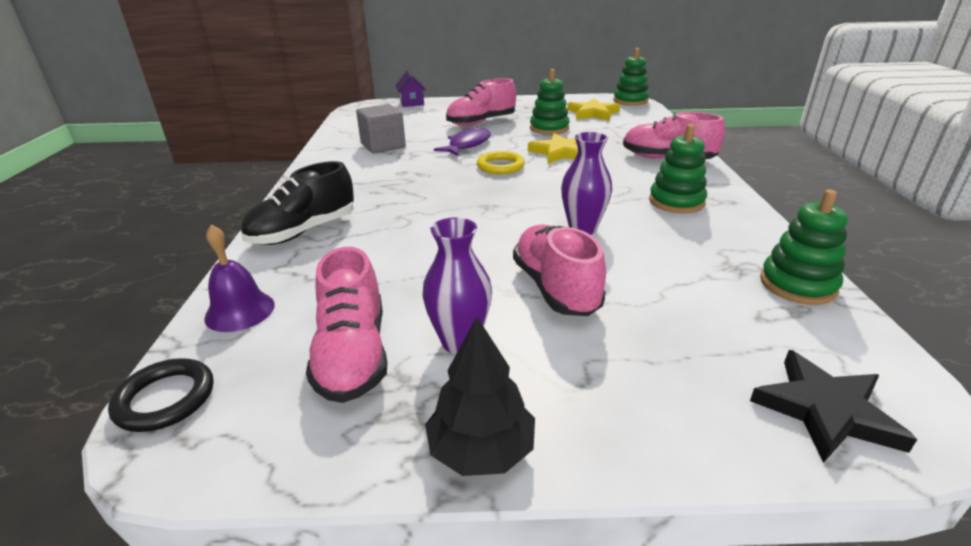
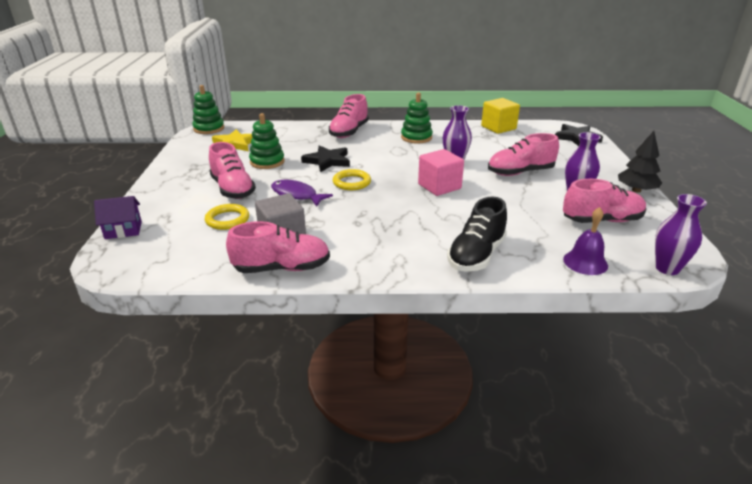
camera: 90 degrees left, 0 degrees up
(165, 399) = (667, 268): black ring -> purple vase
(303, 232) = (476, 255): black shoe -> black shoe turned 75 degrees clockwise
(331, 149) = (282, 268): none -> pink shoe
(421, 126) = (227, 219): none -> yellow ring
(492, 215) = (439, 186): none -> pink cube
(560, 152) = (327, 161): yellow star -> black star
(797, 285) = (498, 128): green stacking toy -> yellow cube

